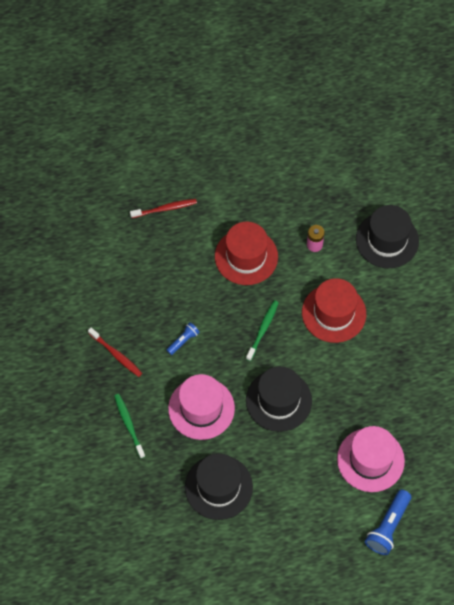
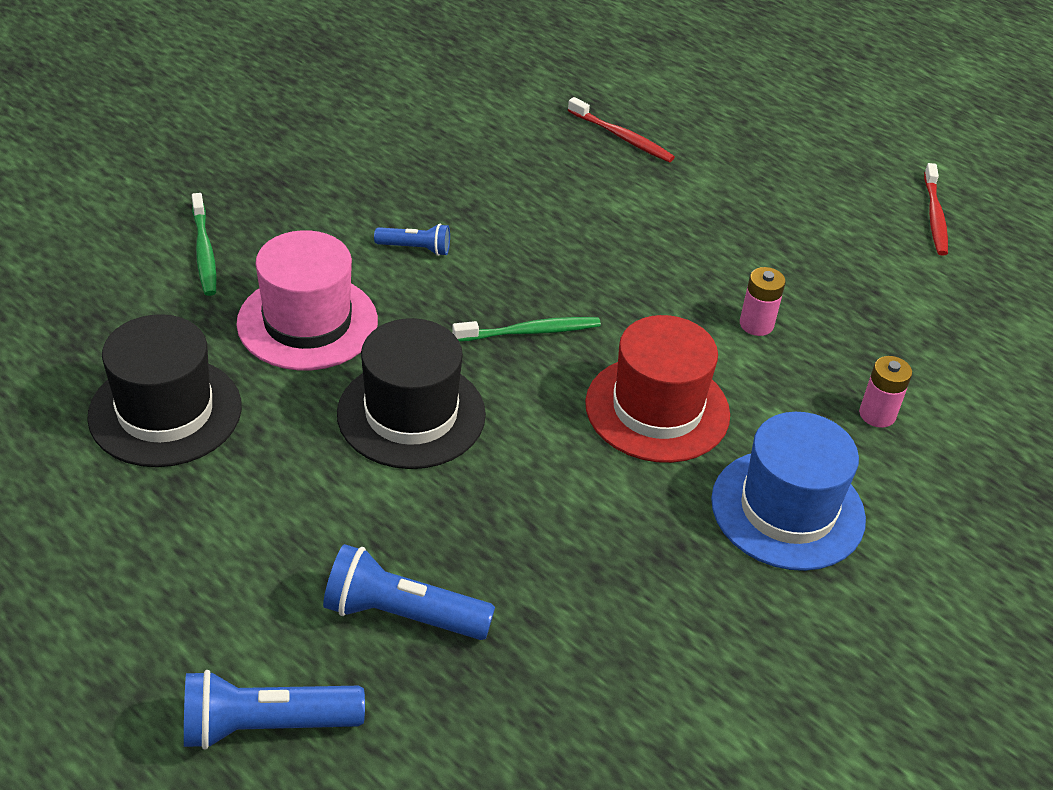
camera: 50 degrees right, 20 degrees down
(116, 355) = (320, 189): red toothbrush -> red toothbrush (934, 216)
(129, 424) = (204, 252): green toothbrush -> green toothbrush turned 135 degrees clockwise
(246, 256) = (641, 254): red hat -> none
(370, 460) = (402, 614): pink hat -> blue flashlight
(387, 240) = (877, 414): black hat -> pink battery
(408, 305) = (787, 509): none -> blue hat

